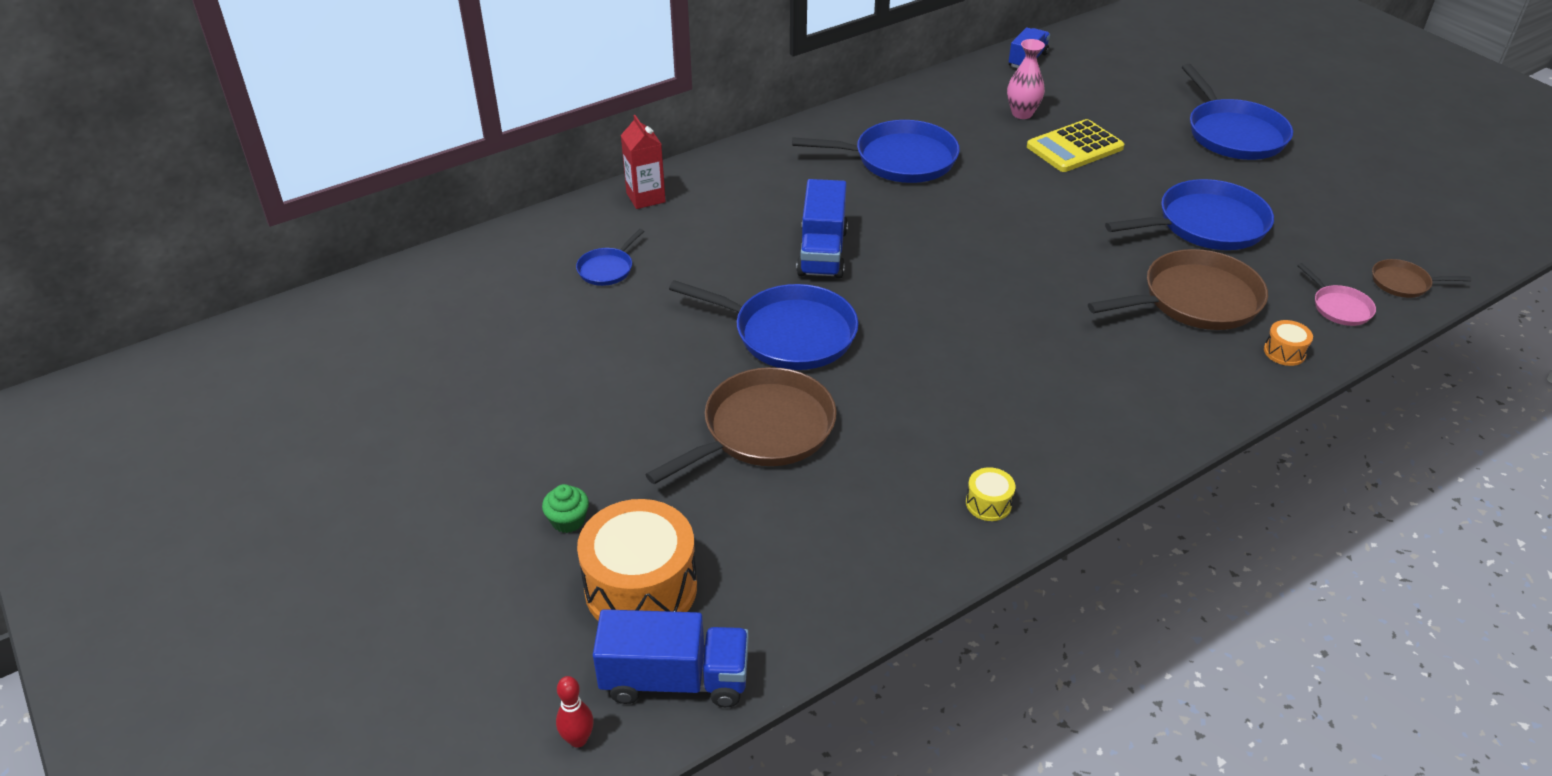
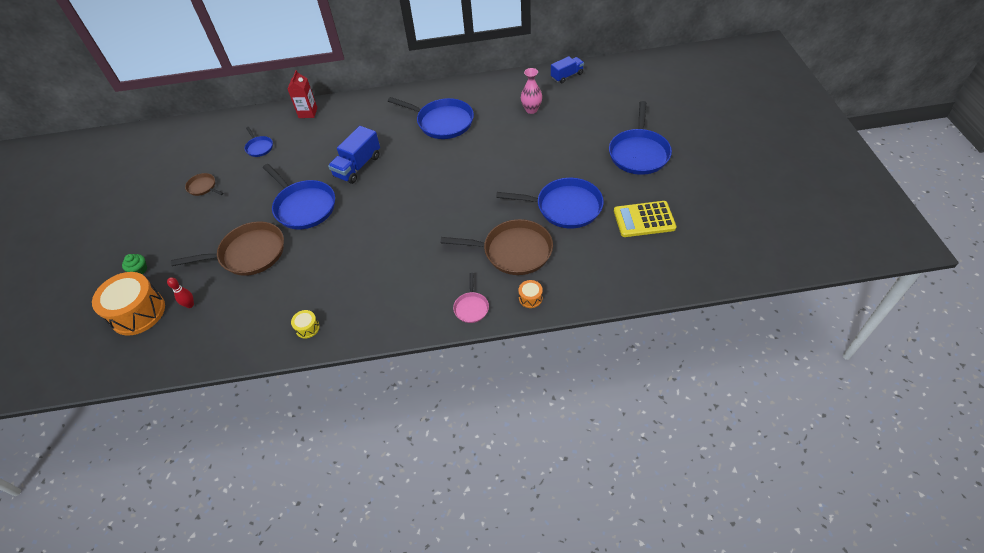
camera: 30 degrees right, 10 degrees up
(578, 739) = (60, 371): red bowling pin -> red bowling pin (190, 305)
(607, 269) = (259, 147): blue pan -> blue pan turned 90 degrees counterclockwise
(675, 679) = (114, 360): blue truck -> none
(1074, 147) = (539, 138): yellow calculator -> yellow calculator (644, 219)
(1339, 307) = (588, 281): pink pan -> pink pan (471, 307)
(1403, 283) = (642, 278): brown pan -> brown pan (203, 187)

